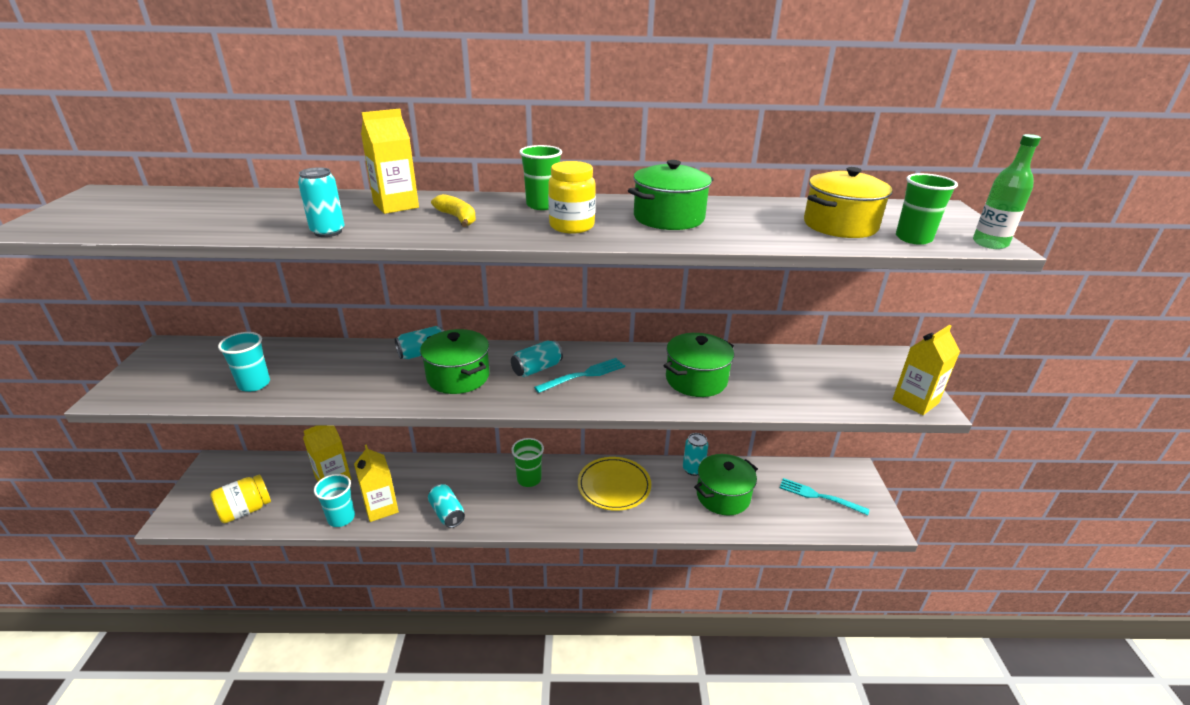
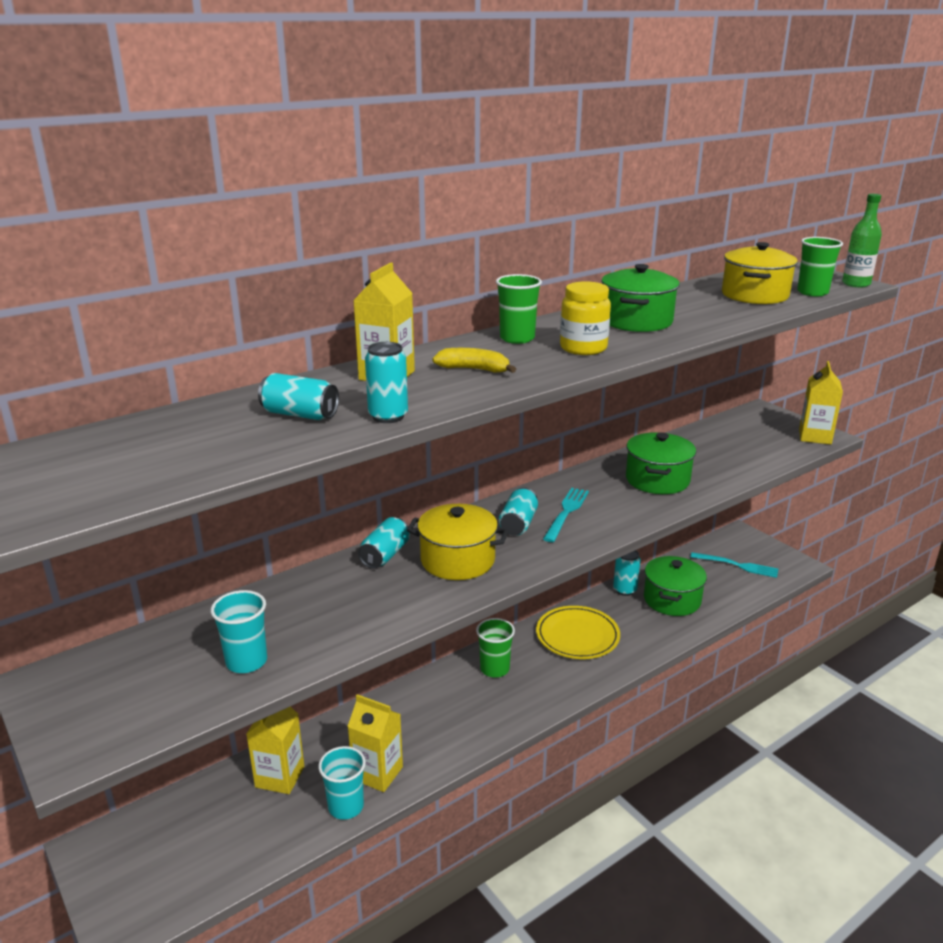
camera: 35 degrees left, 5 degrees down
(245, 510) = (213, 866): yellow jar -> none
(447, 513) = (454, 740): turquoise can -> turquoise can (300, 414)
(458, 376) = (457, 560): green pot -> yellow pot
(819, 496) = (738, 565): turquoise fork -> turquoise fork turned 150 degrees counterclockwise

